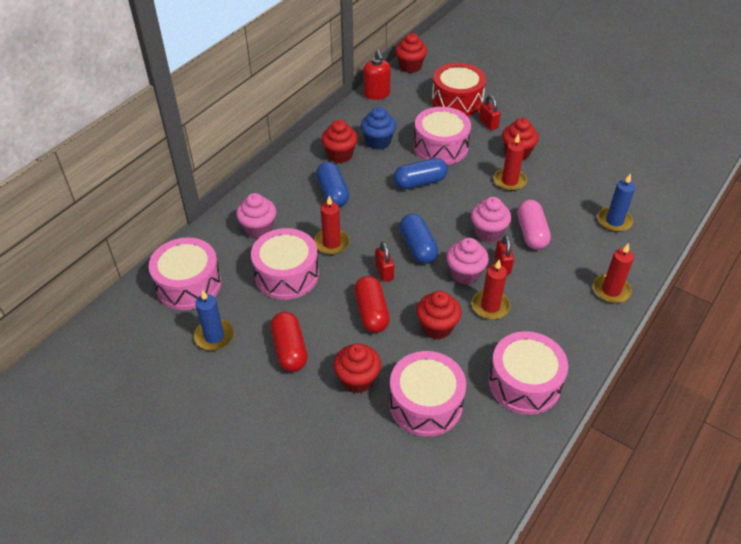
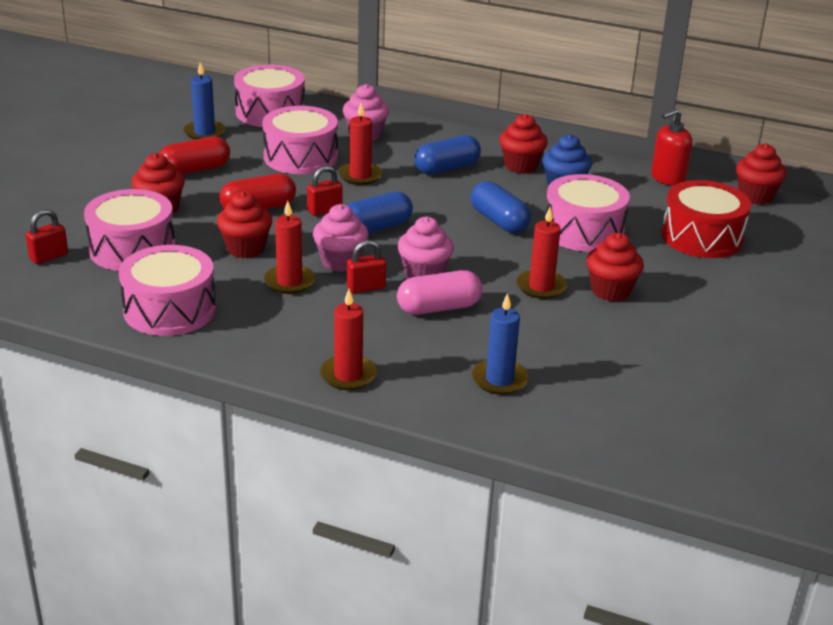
camera: 75 degrees right, 15 degrees down
(488, 124) = (665, 265): red padlock -> red padlock (49, 257)

